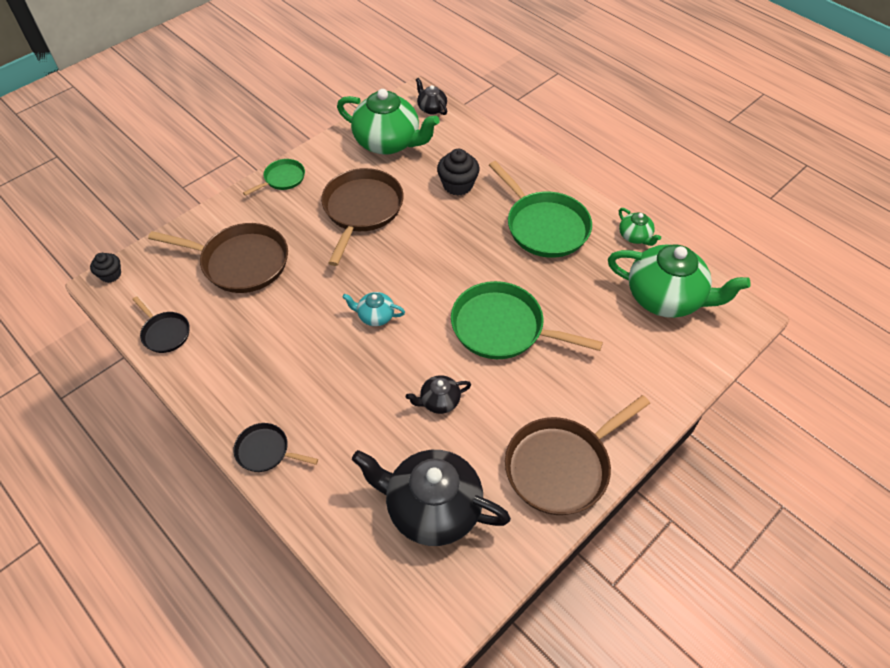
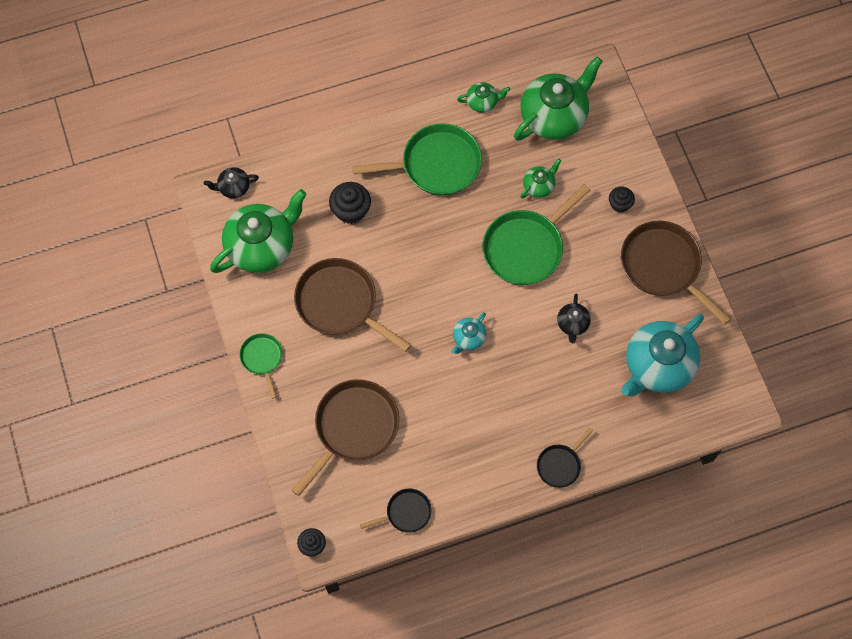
camera: 65 degrees left, 15 degrees up
(431, 508) = (657, 366): black teapot -> turquoise teapot
(561, 466) = (663, 266): brown pan -> brown pan turned 150 degrees clockwise
(578, 313) = (539, 186): none -> green teapot
(608, 394) = (619, 204): none -> black cupcake

